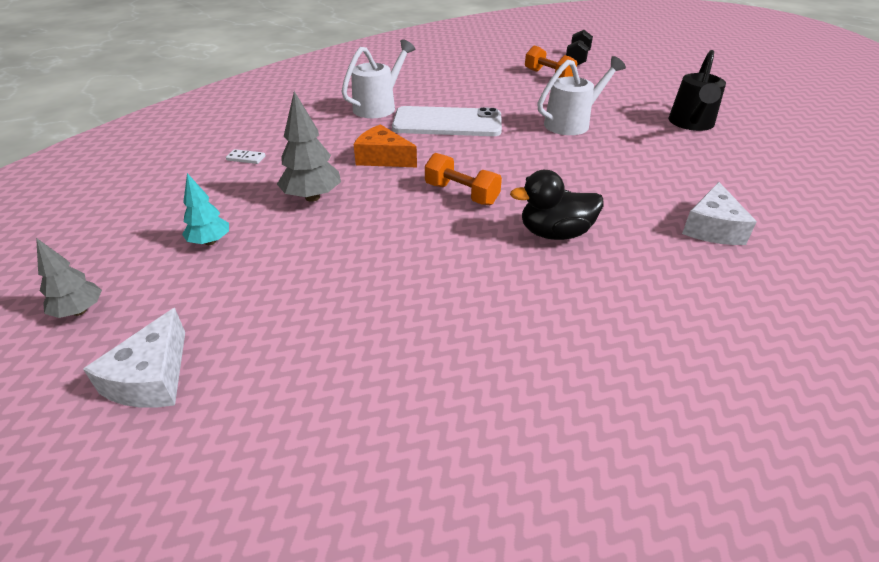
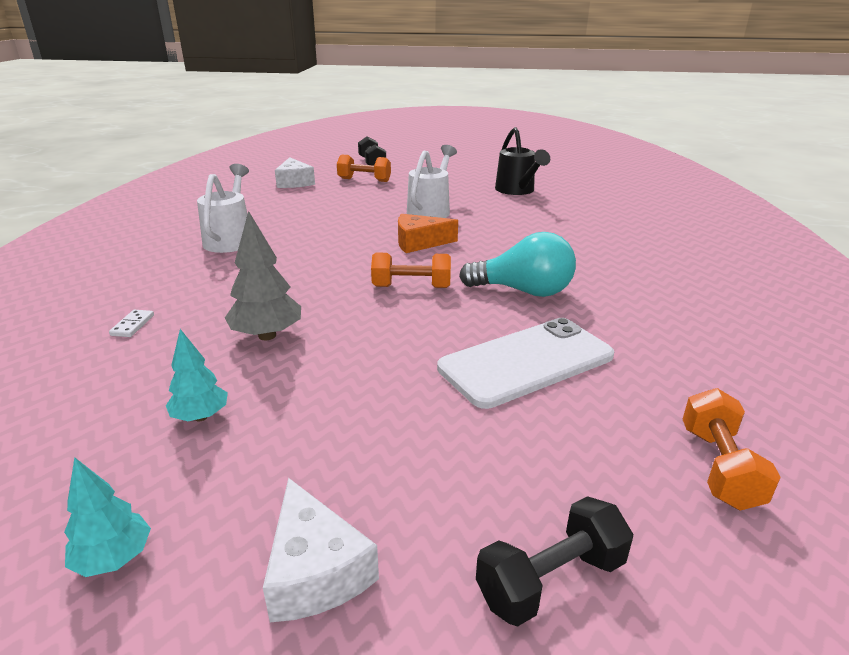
camera: 35 degrees left, 10 degrees down
(79, 311) = (114, 559): grey tree -> turquoise tree
(246, 158) = (132, 325): white domino -> white domino turned 60 degrees counterclockwise
(264, 475) = (550, 580): none -> black dumbbell
(383, 158) = (297, 280): orange cheese -> orange cheese (419, 243)
(447, 123) = (321, 236): white phone -> white phone (526, 362)
(510, 479) = (719, 467): none -> orange dumbbell
(555, 233) = (523, 291): black duck -> turquoise light bulb
(712, 228) = (617, 253): white cheese -> white cheese (294, 182)

